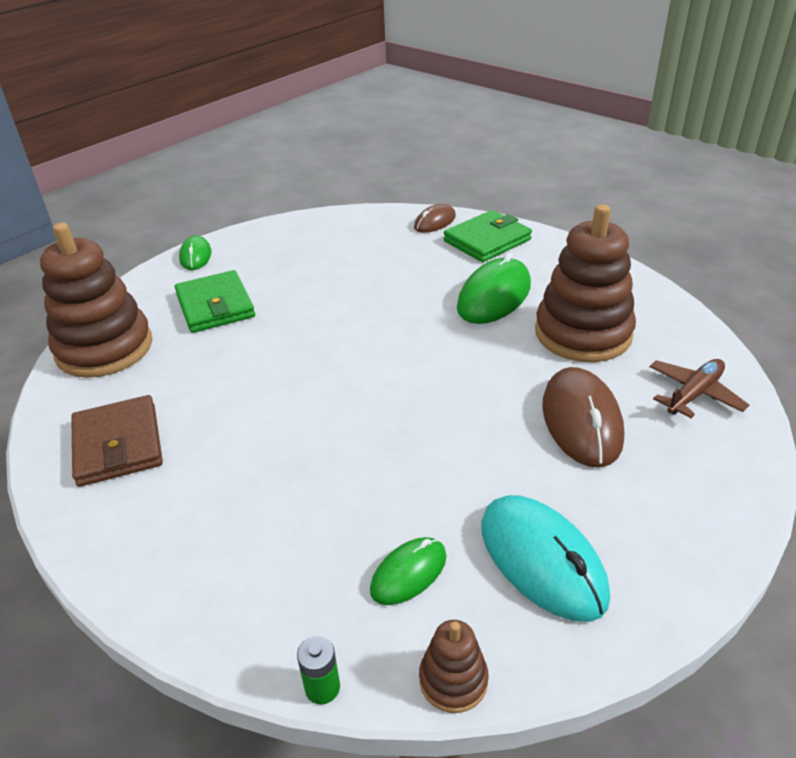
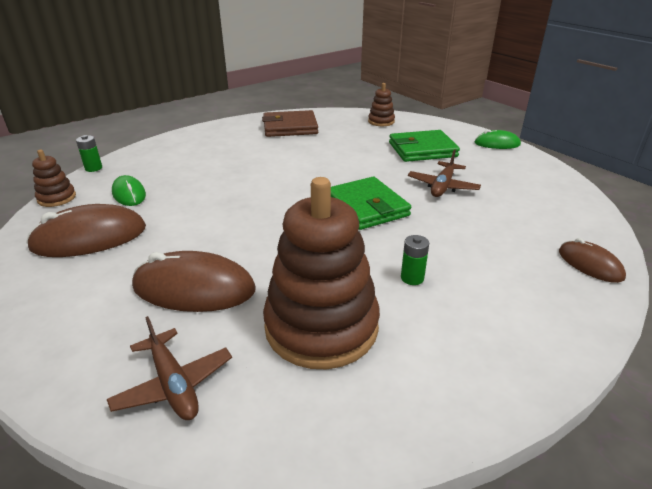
camera: 100 degrees right, 5 degrees down
(104, 348) = (381, 121): brown stacking toy -> brown stacking toy, size x0.45
(317, 288) = (442, 186): none -> brown plane
(487, 240) = (546, 297): green wallet -> green wallet (366, 207)
(494, 296) = (412, 278): green mouse -> green battery
(542, 560) = (89, 237): turquoise mouse -> brown mouse

